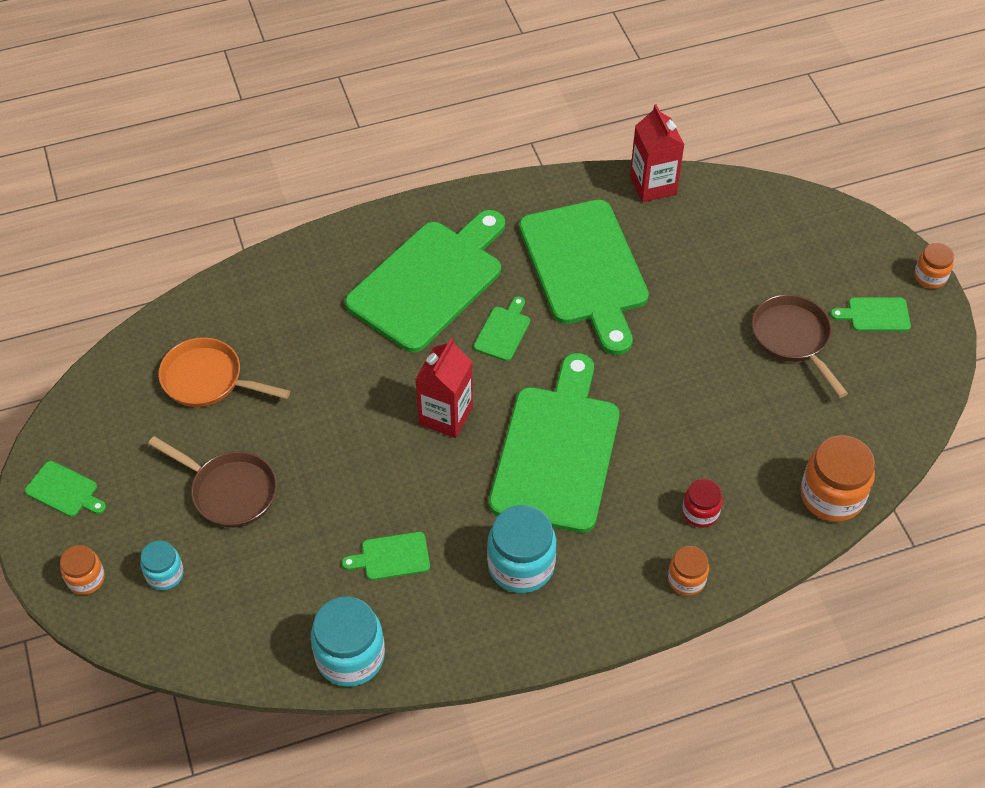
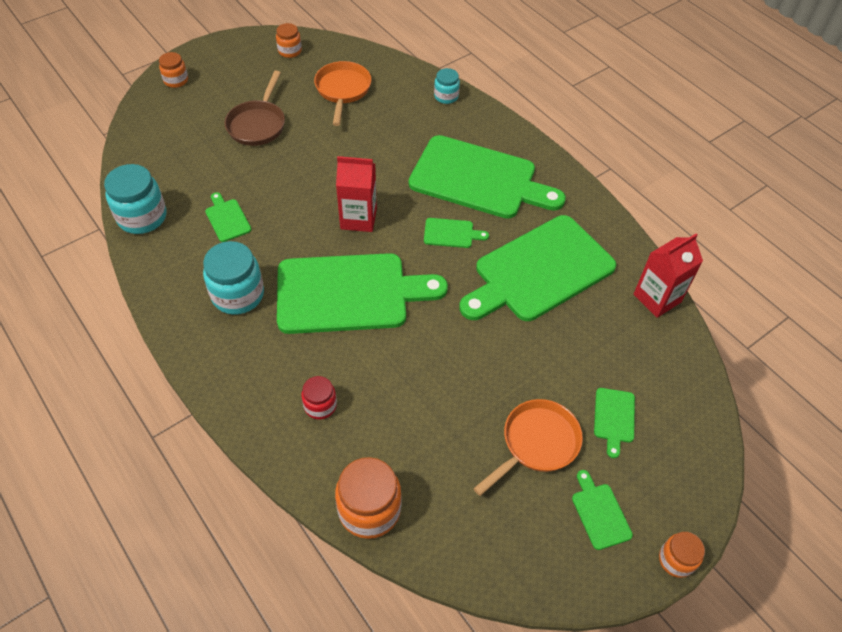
camera: 70 degrees right, 0 degrees up
(64, 490) = (237, 53): green cutting board -> green cutting board (614, 418)
(165, 574) = (187, 112): turquoise jar -> turquoise jar (446, 96)
(686, 580) = (251, 409): orange jar -> orange jar (290, 51)
(793, 339) = (536, 443): brown pan -> orange pan

